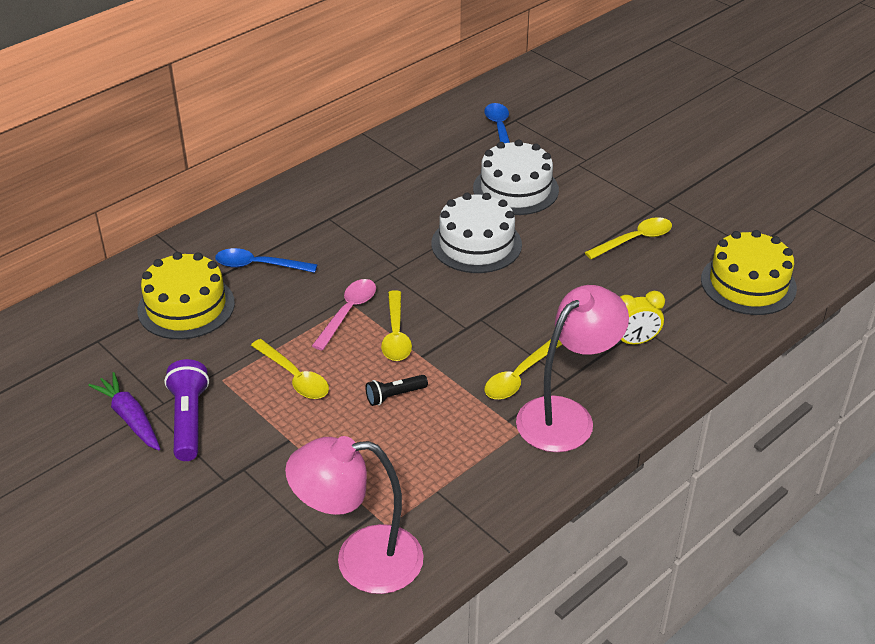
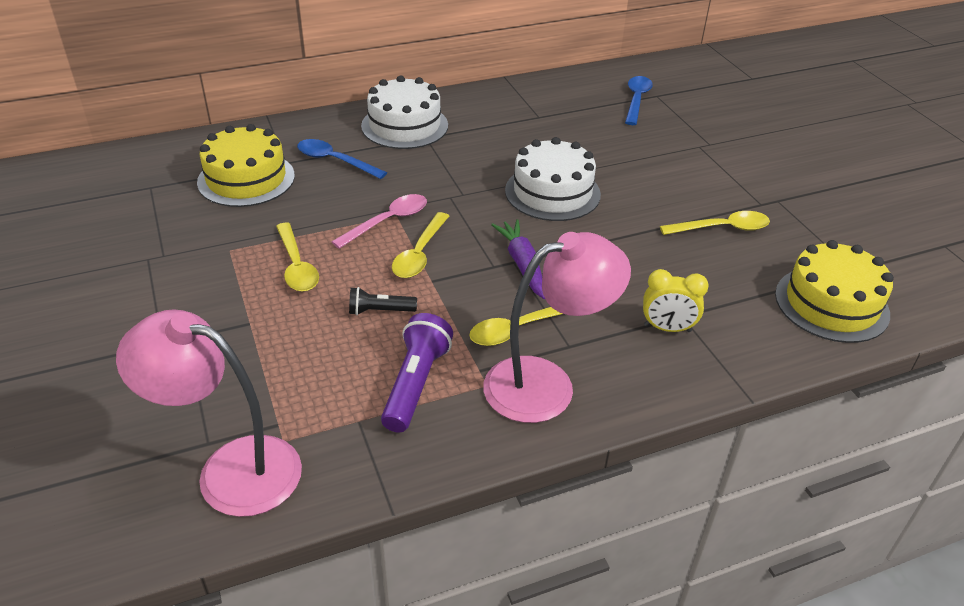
camera: 20 degrees right, 0 degrees up
(130, 418) = (124, 260): purple carrot -> purple carrot (522, 264)
(189, 420) = (173, 277): purple flashlight -> purple flashlight (416, 384)
(515, 189) = (622, 153): white cake -> white cake (404, 125)

